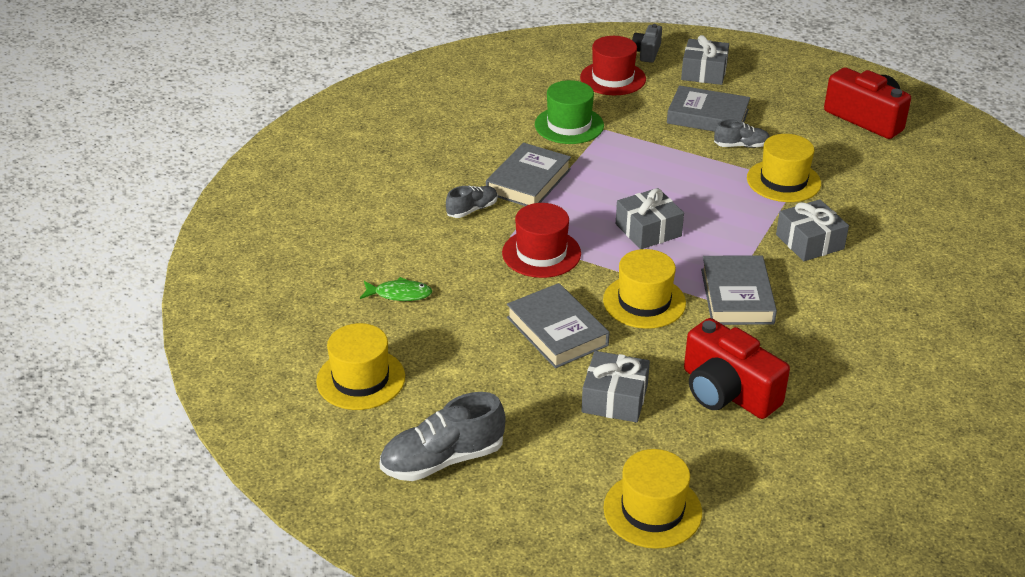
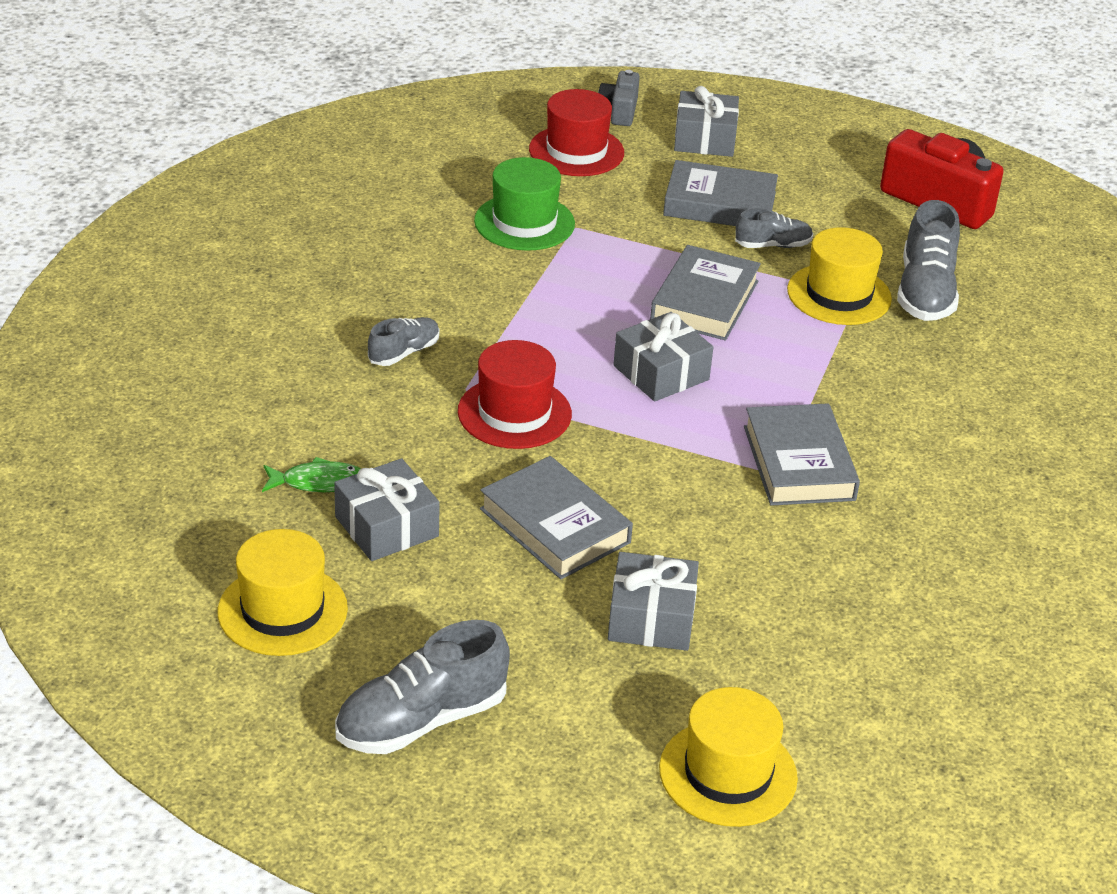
camera: 10 degrees left, 0 degrees up
(528, 181) = (479, 308): grey book -> grey book (704, 301)
(644, 301) = (671, 477): yellow hat -> none
(727, 392) = (805, 600): red camera -> none
(809, 242) = (887, 381): grey gift -> grey gift (387, 526)
(846, 181) = (925, 292): none -> grey shoe

